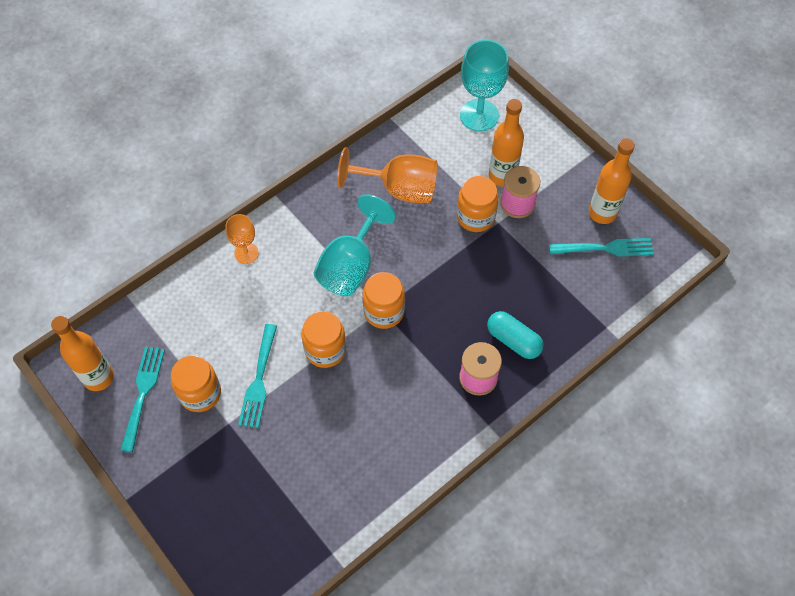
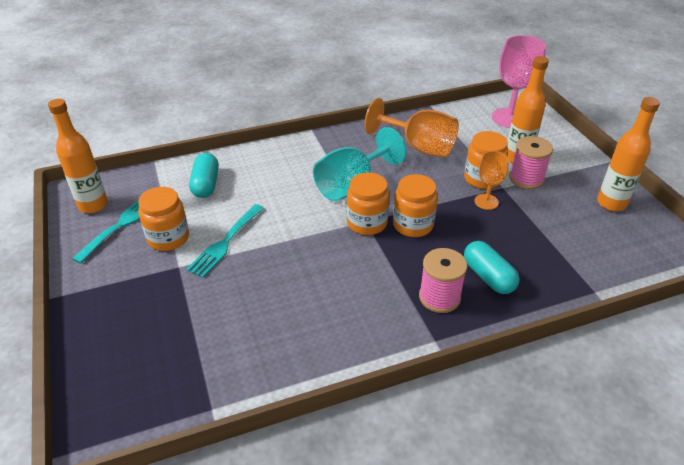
camera: 20 degrees right, 20 degrees down
(201, 312) = (206, 184): none -> turquoise capsule
(246, 253) = (266, 157): orange goblet -> orange goblet (486, 202)
(325, 350) = (298, 236): orange jar -> orange jar (413, 225)
(479, 115) = (509, 118): turquoise goblet -> pink goblet
(605, 248) = (609, 229): turquoise fork -> none

